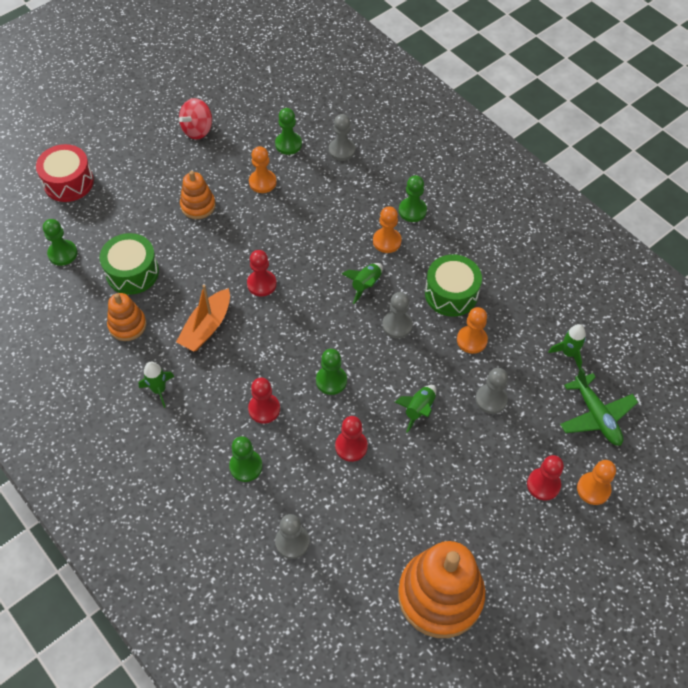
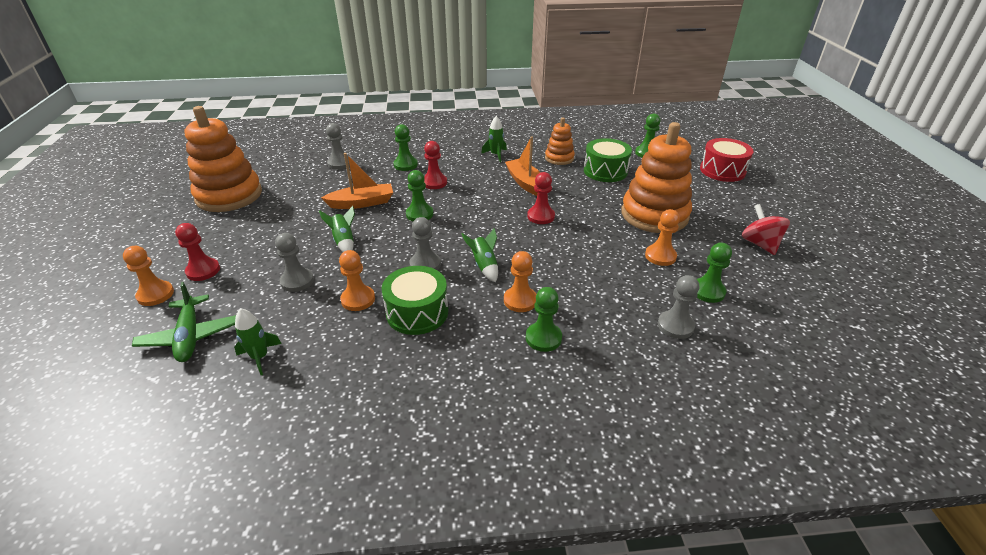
camera: 125 degrees right, 20 degrees down
(198, 206) = (654, 215): orange stacking toy -> orange stacking toy, size x1.94
(351, 446) = (362, 203): red pawn -> orange boat
(596, 415) = (190, 336): green plane -> green plane turned 120 degrees counterclockwise

